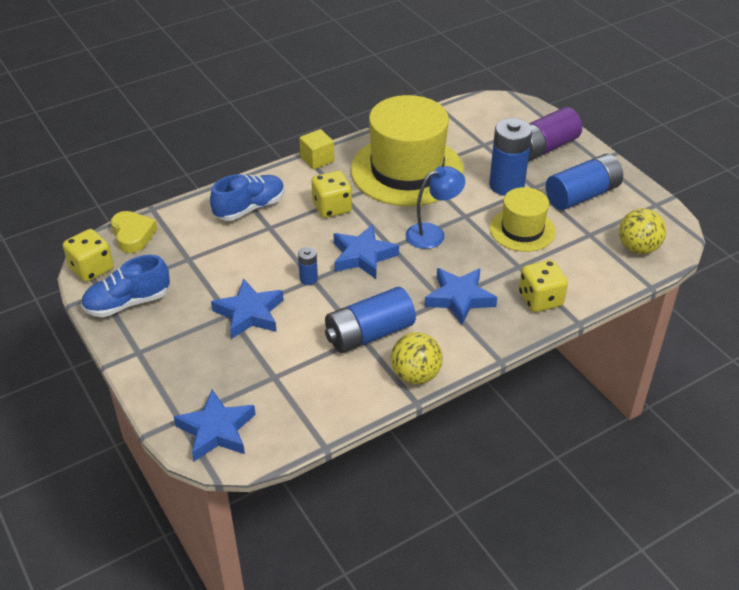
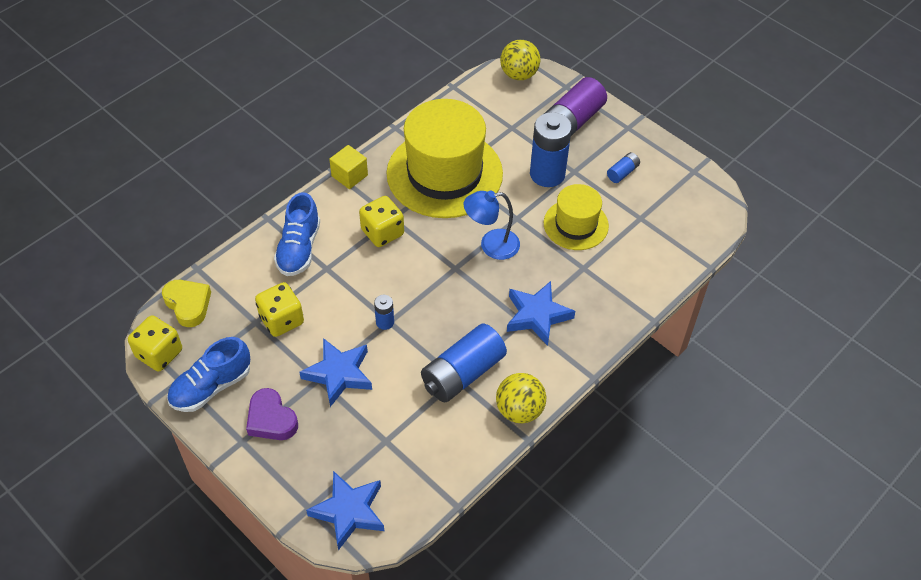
camera: 15 degrees left, 10 degrees up
(172, 339) = (271, 419): none -> purple heart
(250, 208) = (299, 248): blue shoe -> blue shoe turned 150 degrees clockwise
(363, 256) = (430, 285): blue star -> none
(433, 234) = (491, 245): blue lamp -> blue lamp turned 150 degrees counterclockwise
(540, 299) = (613, 302): yellow dice -> yellow dice (281, 320)
(582, 195) = (622, 173): blue battery -> blue battery, size x0.46
(638, 248) = (689, 225): yellow ball -> yellow ball (519, 74)

